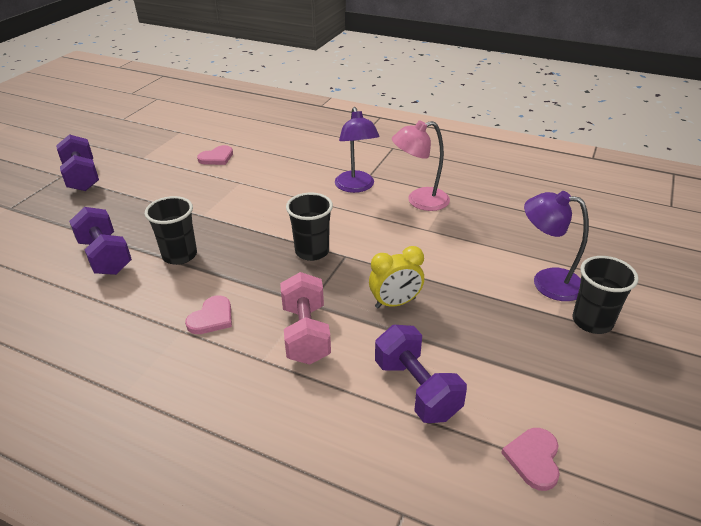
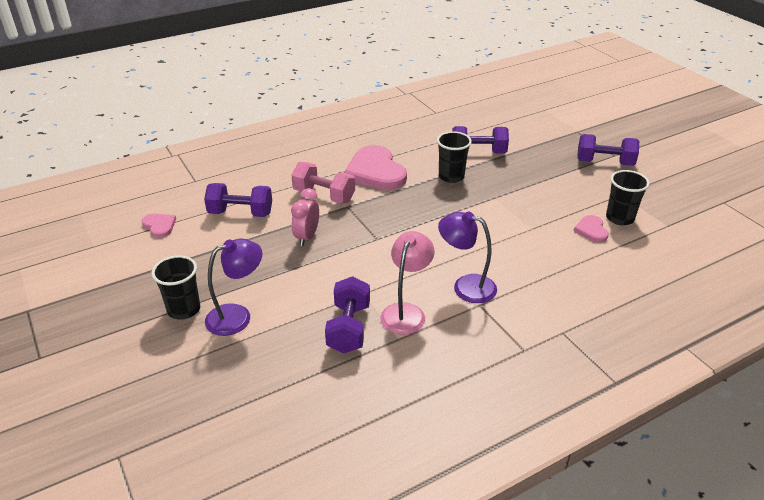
camera: 125 degrees right, 0 degrees up
(212, 318) = (375, 171): pink heart -> pink heart, size x2.06
(312, 251) = (398, 227): black cup -> black cup (620, 218)
(395, 303) = (307, 237): yellow clock -> pink clock
(472, 218) = (349, 328): none -> purple dumbbell

